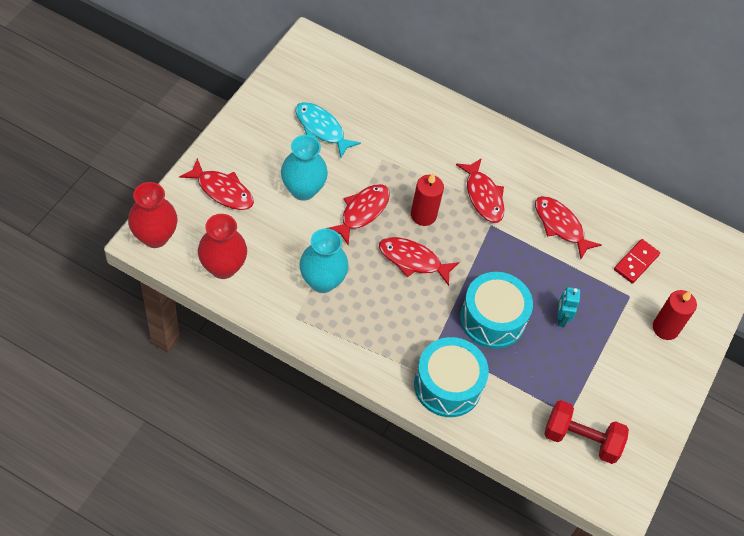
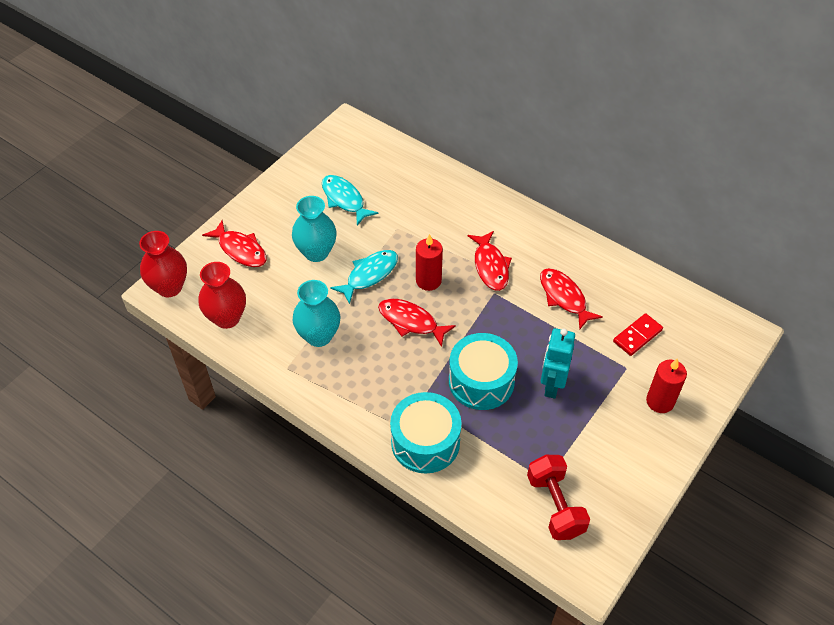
camera: 15 degrees right, 5 degrees down
(362, 212) = (369, 275): red fish -> turquoise fish
(561, 318) = (552, 385): turquoise robot -> turquoise robot, size x1.60
(581, 439) = (555, 505): red dumbbell -> red dumbbell turned 45 degrees clockwise

